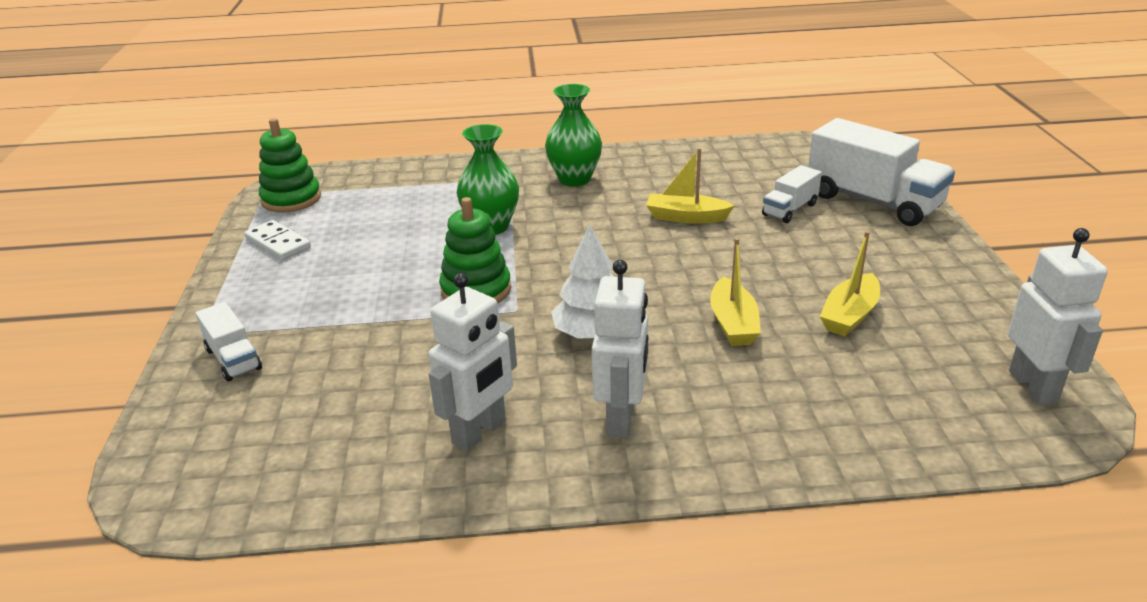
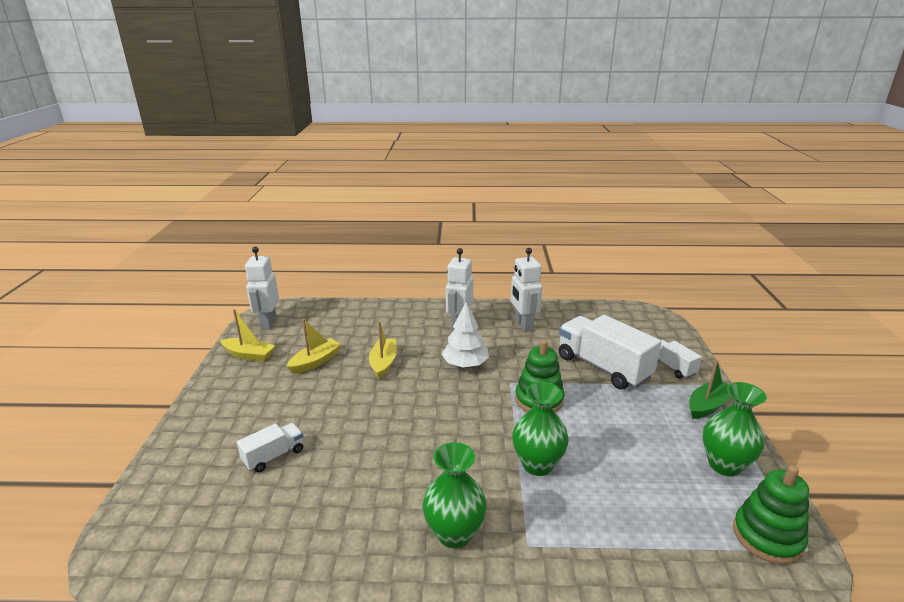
camera: 175 degrees left, 5 degrees down
(233, 303) = (708, 406): none -> green boat
(278, 243) = (724, 465): white domino -> green vase
(480, 432) = (523, 325): white robot -> white robot turned 60 degrees counterclockwise
(686, 217) = (366, 457): yellow boat -> yellow boat (249, 355)
(873, 201) = (196, 458): white truck -> white truck (603, 367)

